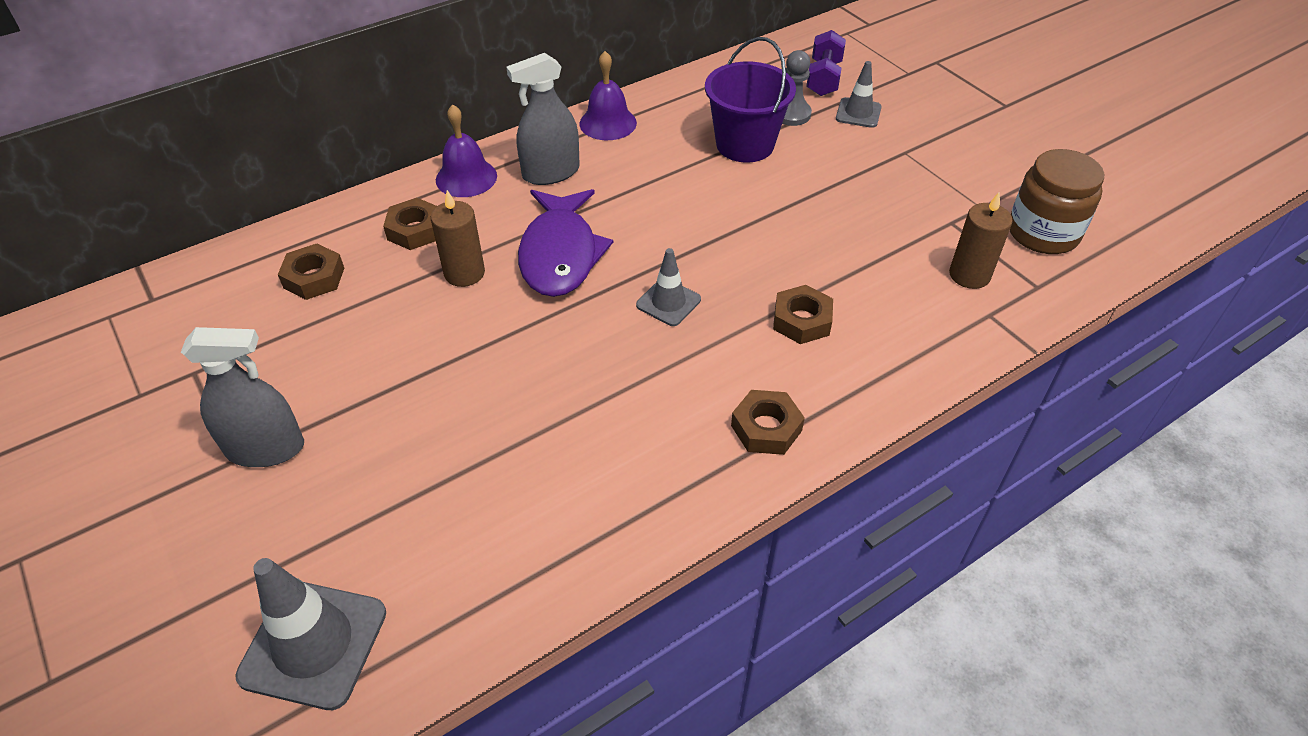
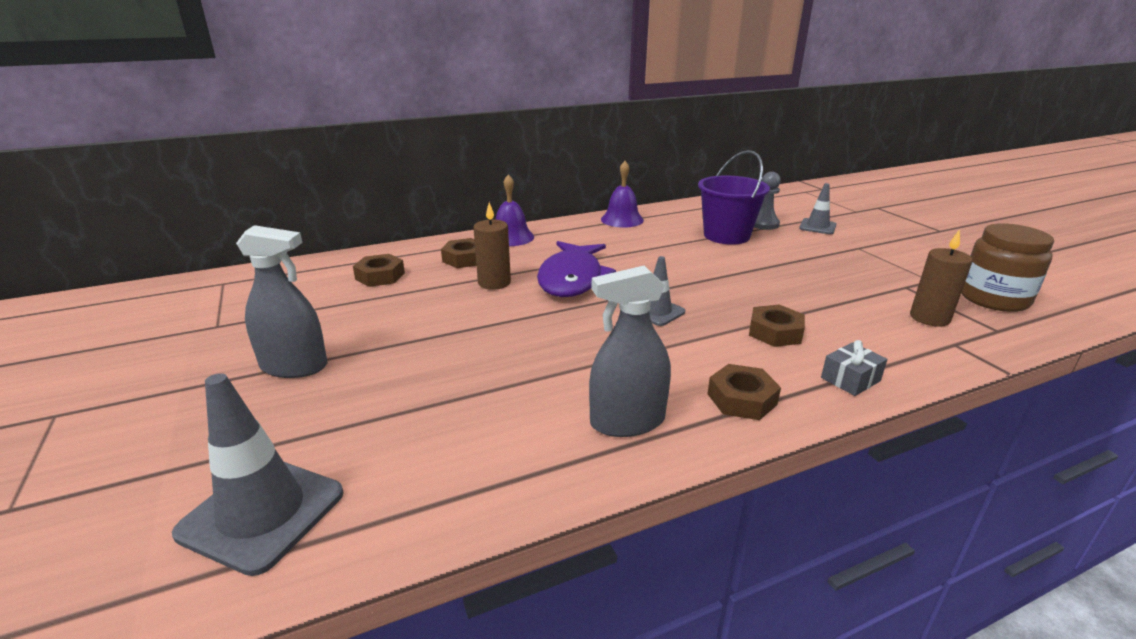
camera: 10 degrees right, 20 degrees down
(551, 173) = (574, 239): grey spray bottle -> grey spray bottle (627, 421)
(823, 78) = (788, 210): purple dumbbell -> none
(877, 384) = (850, 379): none -> grey gift

